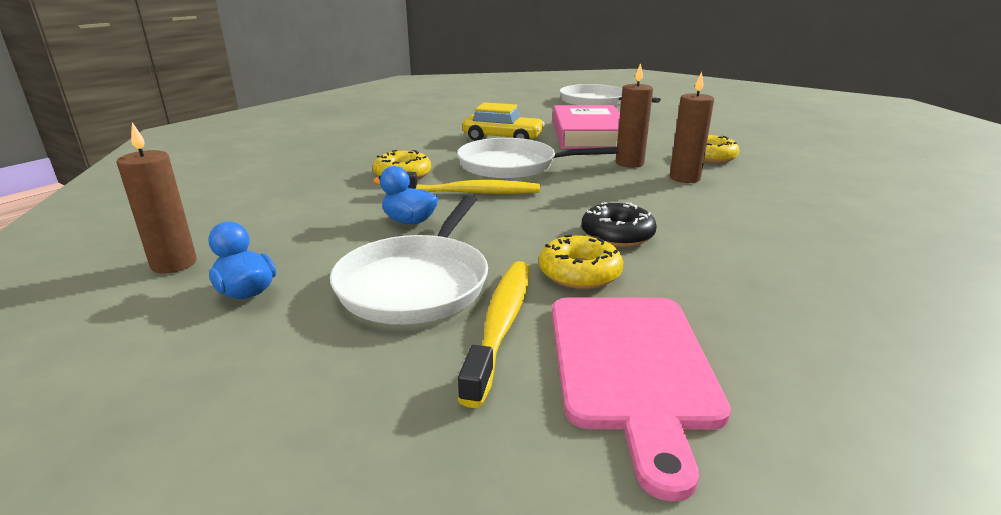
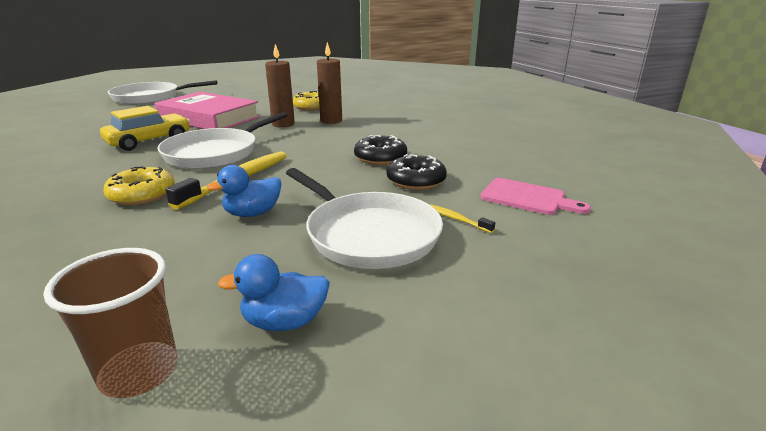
camera: 60 degrees left, 0 degrees up
(174, 264) = (139, 372): brown candle -> brown cup
(501, 324) = (455, 219): yellow toothbrush -> yellow toothbrush, size x0.46
(579, 273) = (416, 181): yellow donut -> black donut
(632, 367) = (527, 197): pink cutting board -> pink cutting board, size x0.61

